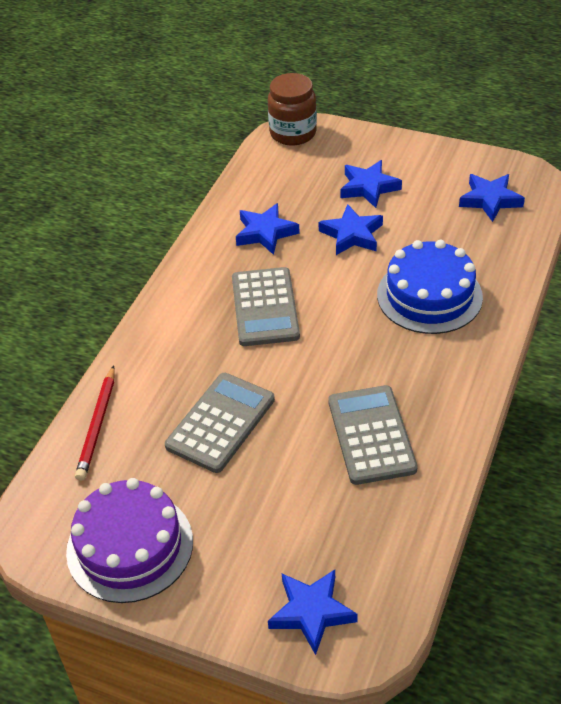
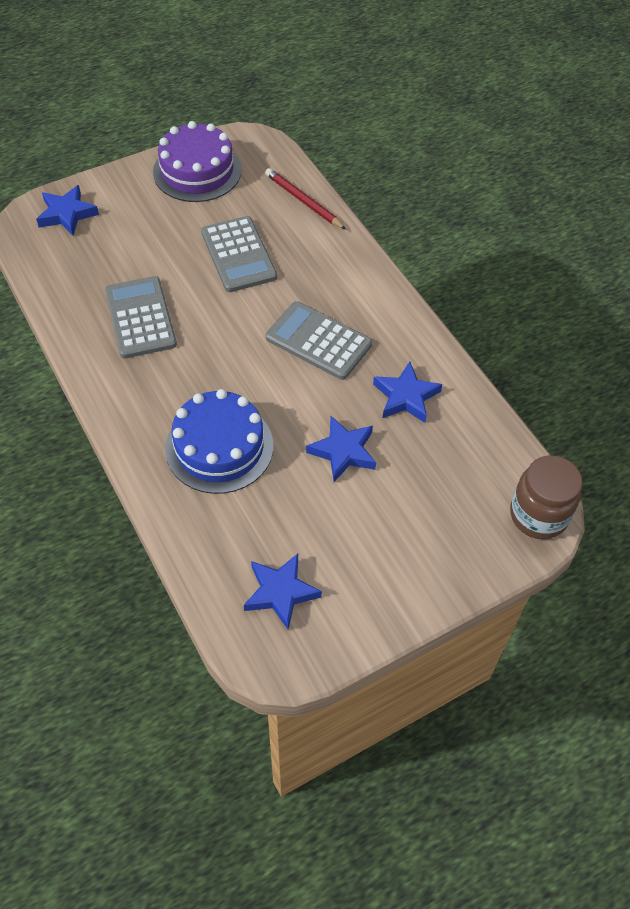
camera: 125 degrees right, 10 degrees up
(368, 187) = (394, 512): blue star -> none
(371, 435) = (140, 318): grey calculator -> grey calculator turned 135 degrees counterclockwise

